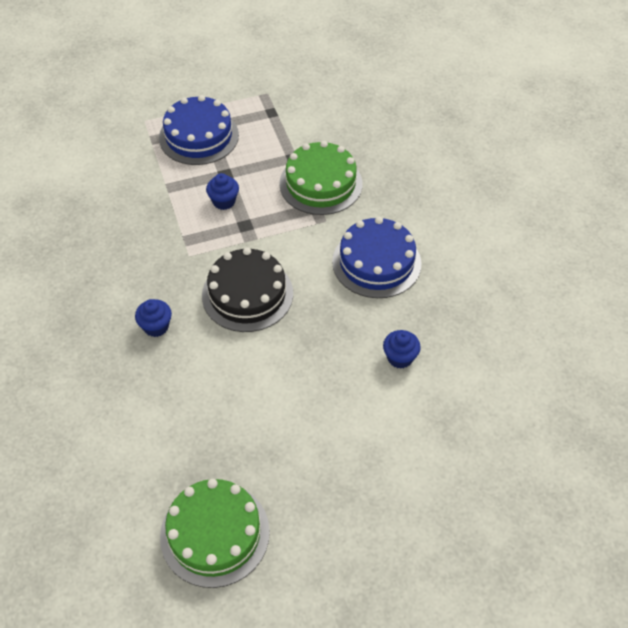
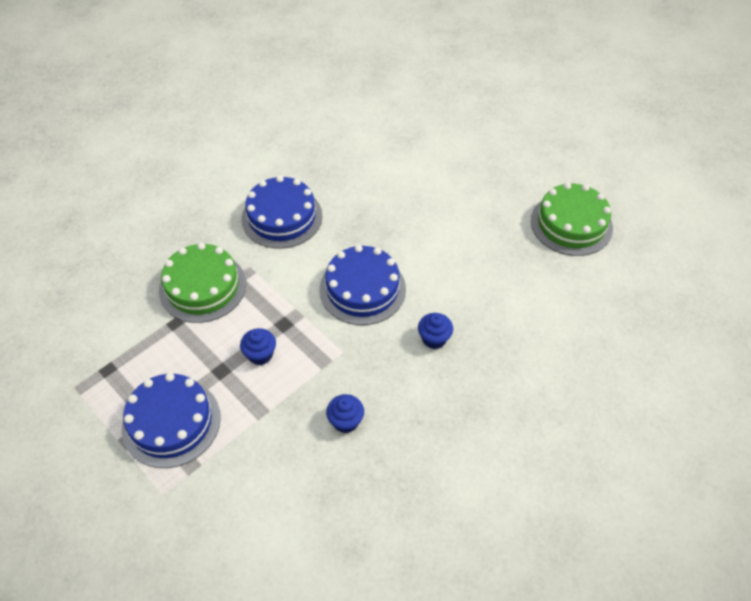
camera: 115 degrees left, 0 degrees up
(247, 294) = (362, 289): black cake -> blue cake
(400, 358) = (369, 176): blue cupcake -> blue cupcake (345, 421)

